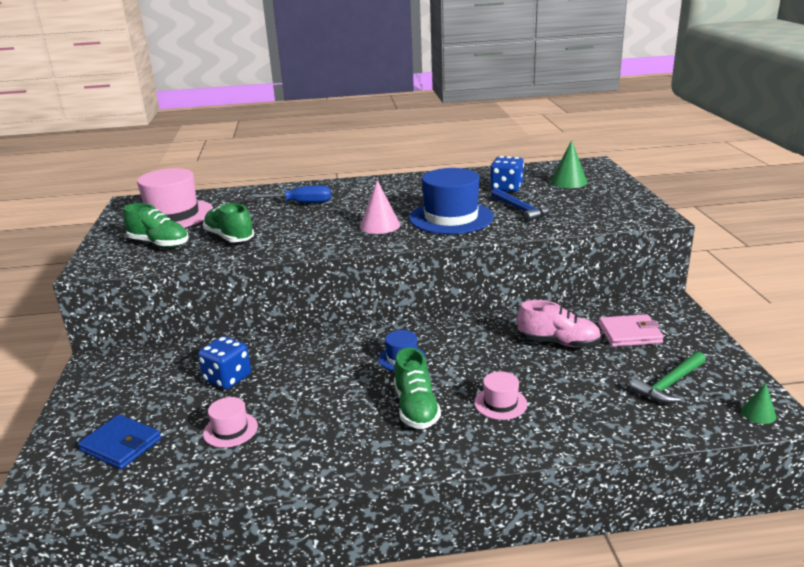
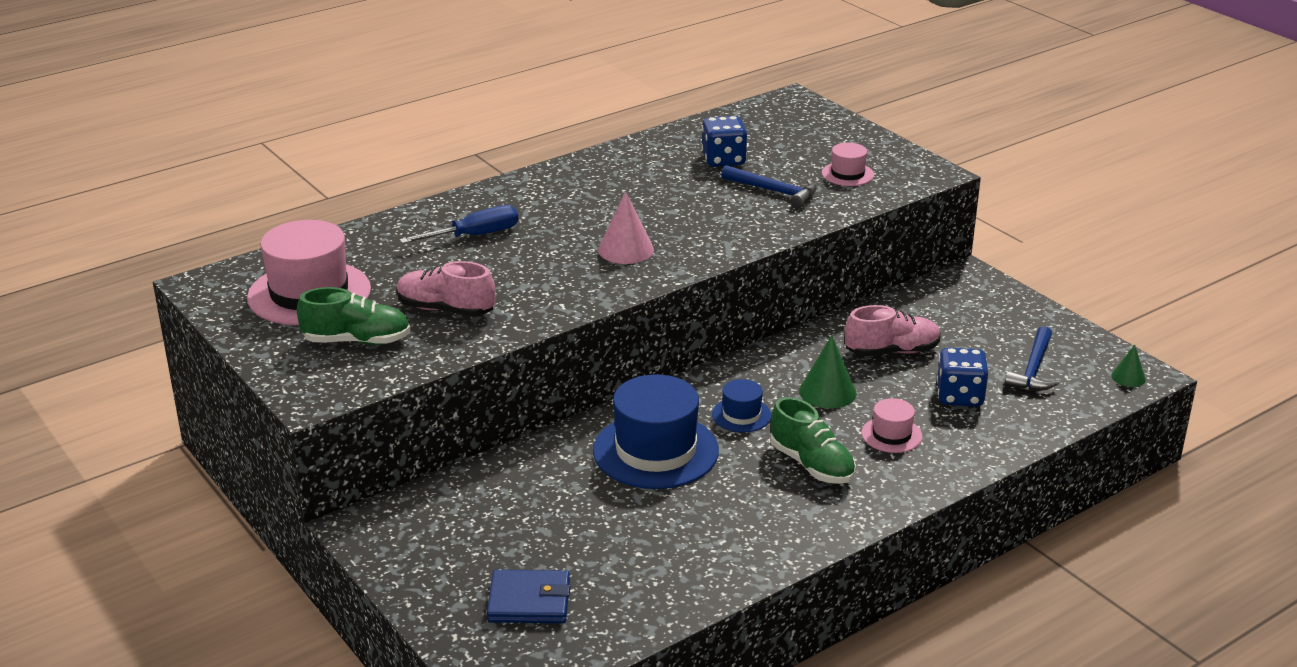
camera: 30 degrees left, 5 degrees up
(227, 378) = (562, 495): blue dice -> blue dice (959, 396)
(229, 237) = (446, 310): green shoe -> pink shoe
(230, 430) = (636, 547): pink hat -> pink hat (847, 174)
(451, 217) = (702, 220): blue hat -> blue hat (655, 451)
(568, 181) = (789, 135): green cone -> green cone (827, 392)
(629, 334) = (955, 322): pink wallet -> none
(669, 384) = (1033, 369): green hammer -> blue hammer

